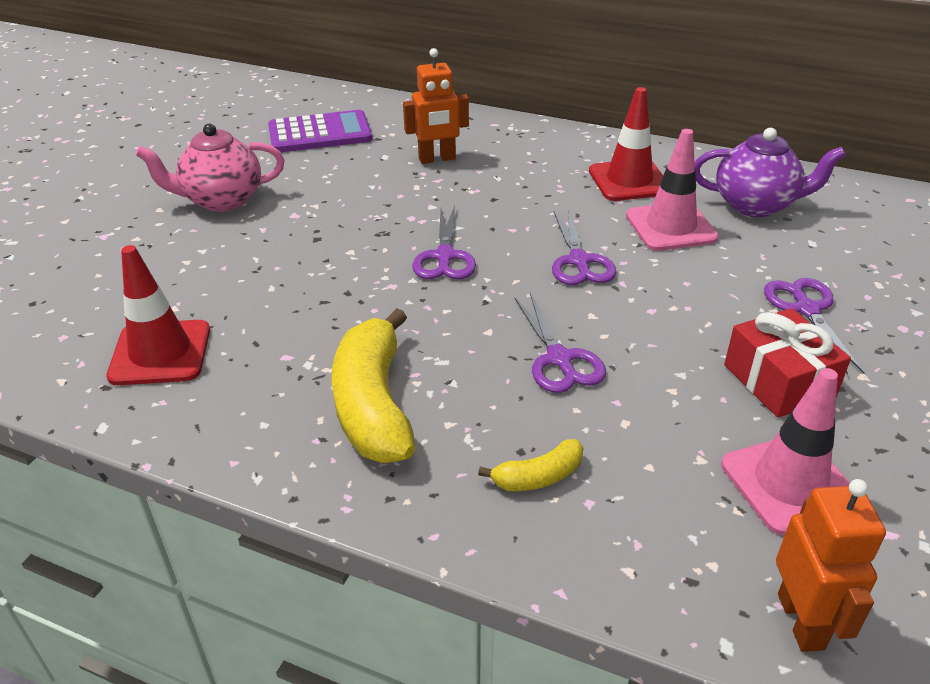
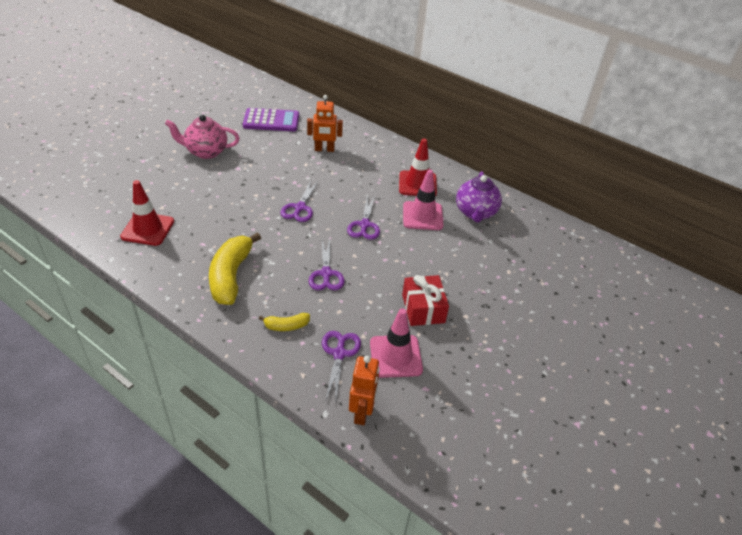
camera: 10 degrees right, 5 degrees up
(756, 205) = (475, 213): purple teapot -> purple teapot turned 75 degrees clockwise
(806, 309) = (462, 276): purple scissors -> purple scissors (339, 354)

